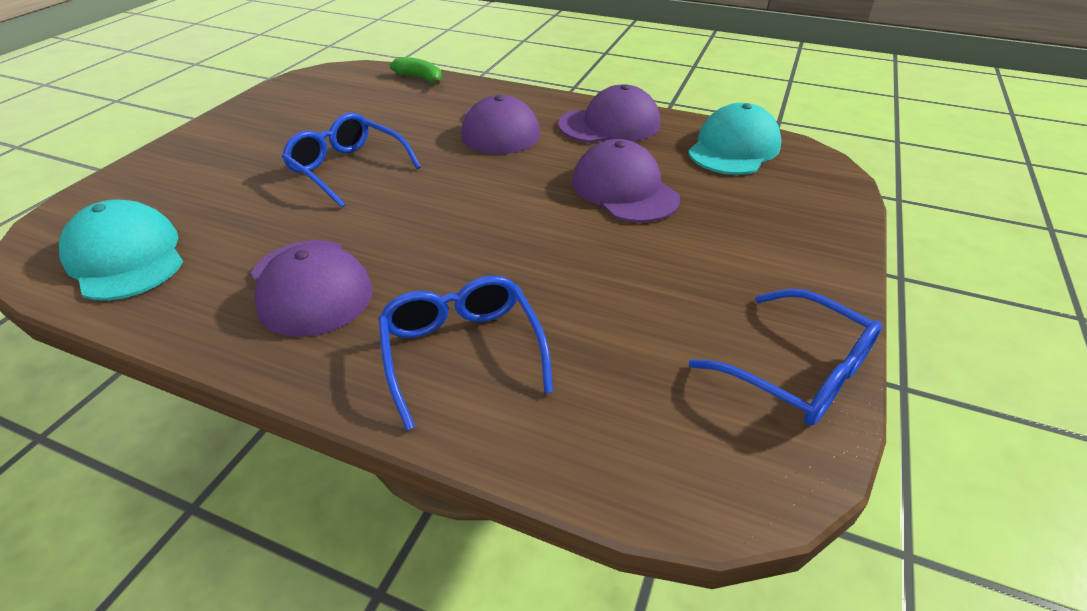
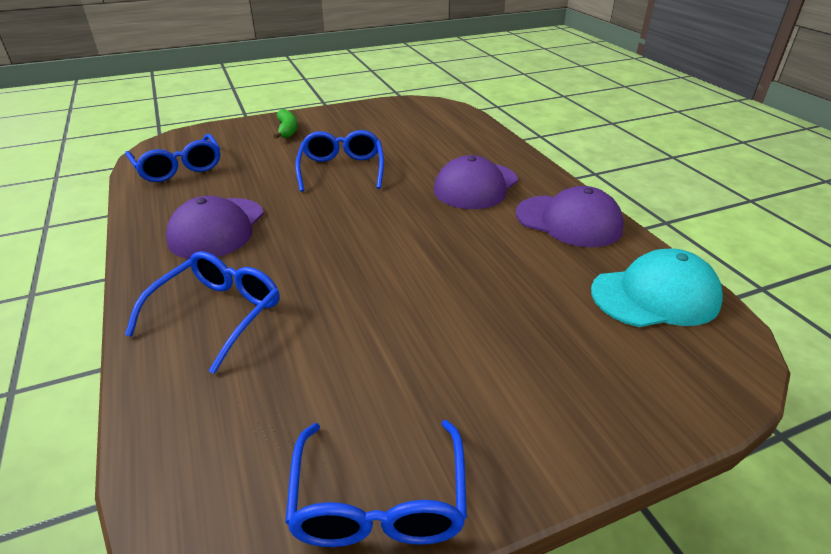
camera: 45 degrees right, 5 degrees down
(126, 257) = (178, 168): turquoise cap -> blue glasses
(420, 78) = (480, 128): green banana -> green banana (287, 130)
(624, 189) = (492, 276): purple cap -> none

